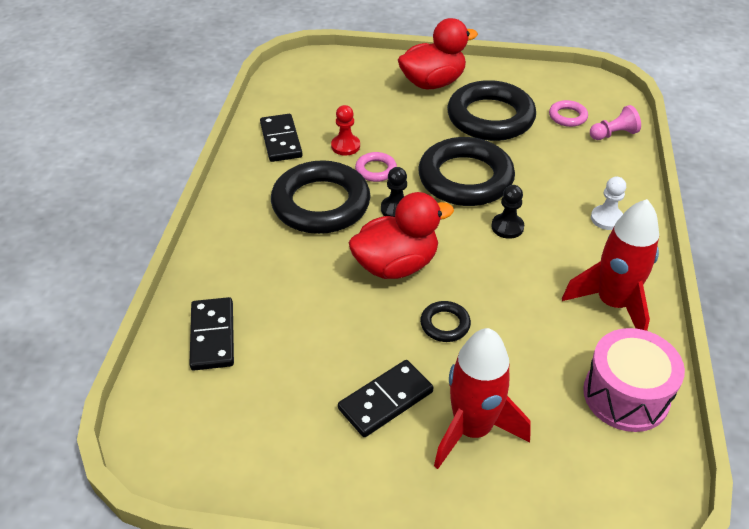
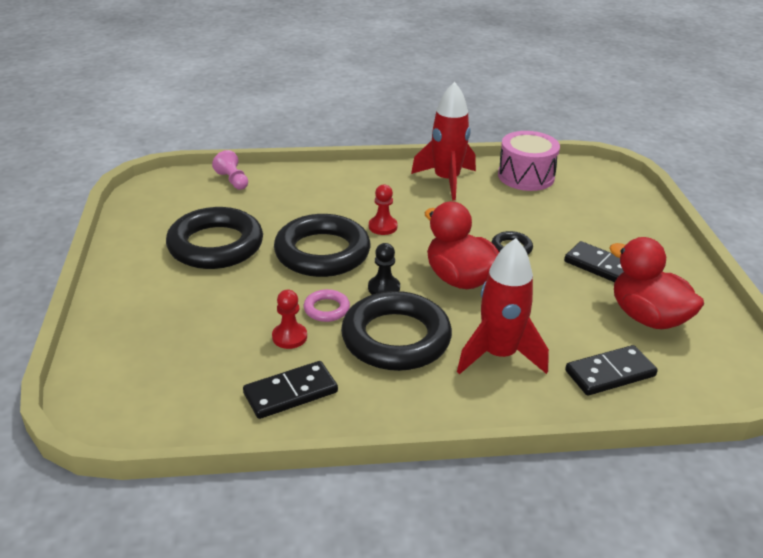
camera: 105 degrees left, 10 degrees down
(432, 83) = (149, 288): red duck -> red duck (647, 317)
(472, 429) = (597, 229): red rocket -> red rocket (499, 355)
(507, 227) = (383, 227): black pawn -> red pawn
(567, 116) = (207, 203): pink ring -> none
(606, 219) = (352, 183): white pawn -> none

